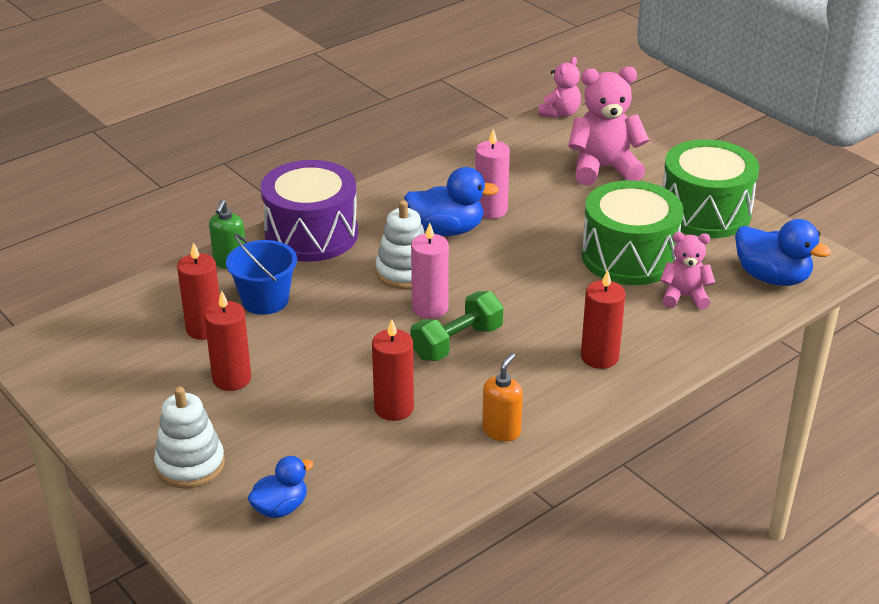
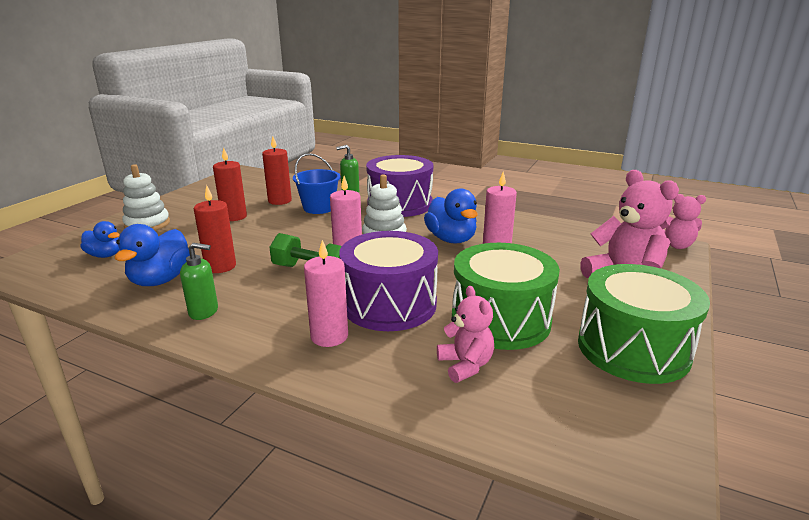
camera: 65 degrees right, 10 degrees down
(501, 431) = (204, 311): orange soap dispenser -> green soap dispenser
(563, 309) = (389, 304): none -> purple drum
(599, 357) = (329, 336): red candle -> pink candle
(772, 277) = (565, 424): blue duck -> blue duck (161, 280)

